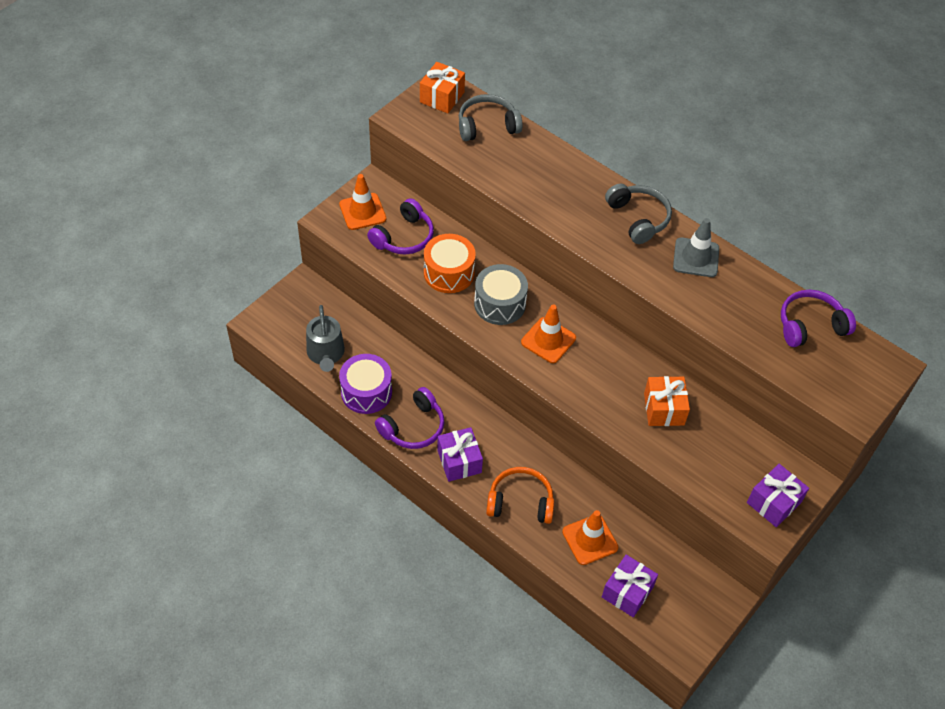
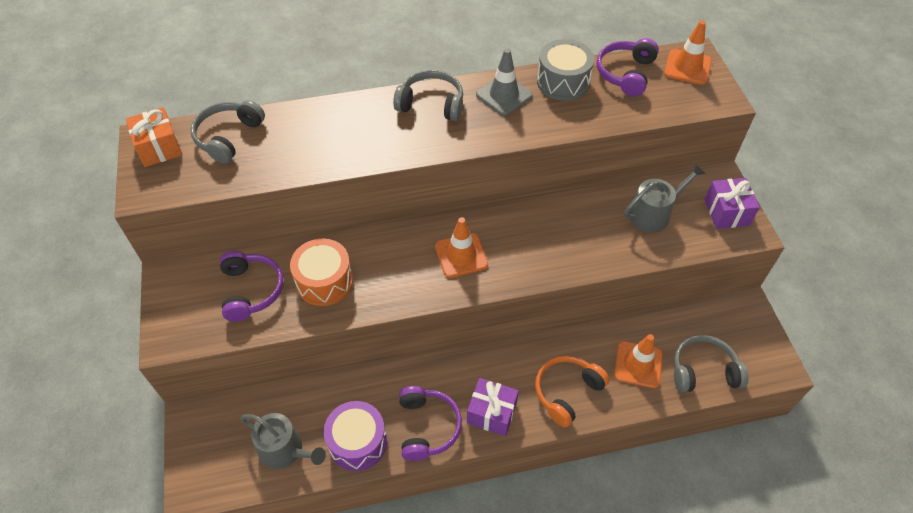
camera: 50 degrees left, 0 degrees up
(362, 211) = (188, 304): orange traffic cone -> orange traffic cone (687, 67)
(500, 304) = (393, 265): grey drum -> grey drum (563, 82)
(627, 592) = (703, 371): purple gift -> grey headphones
(664, 409) = (592, 223): orange gift -> none
(717, 448) = (653, 213): none -> grey watering can

